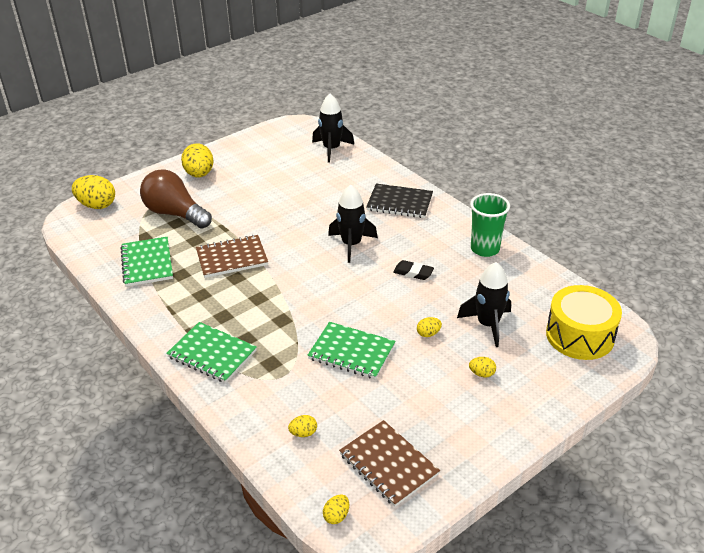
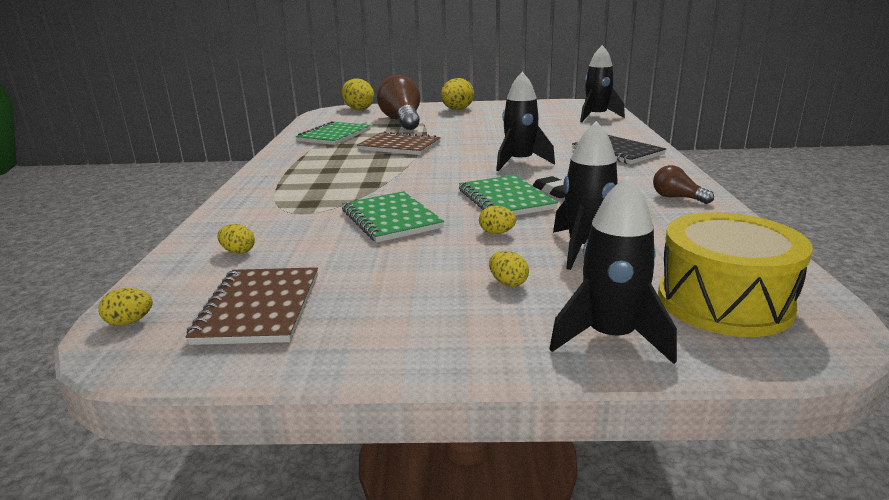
camera: 40 degrees right, 15 degrees down
(212, 354) = (278, 185): green notebook -> green notebook (505, 199)
(485, 249) = (677, 198): green cup -> brown light bulb
(560, 386) = (610, 337): none -> black rocket

